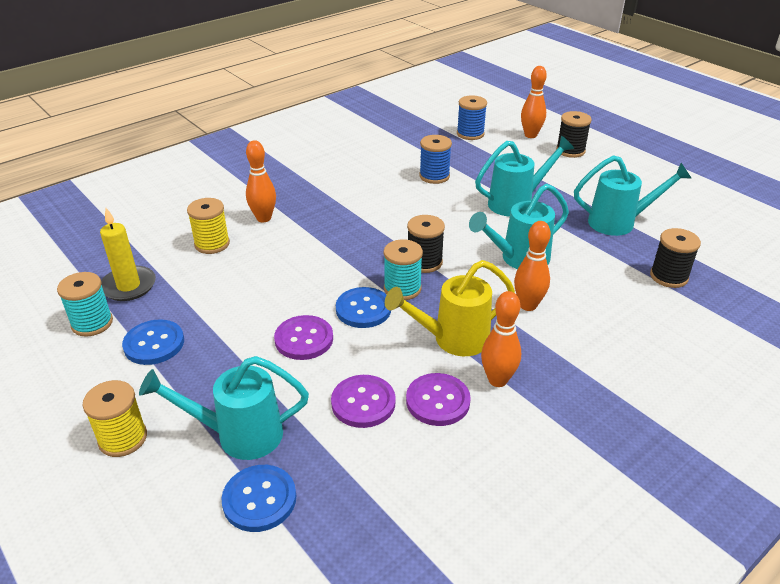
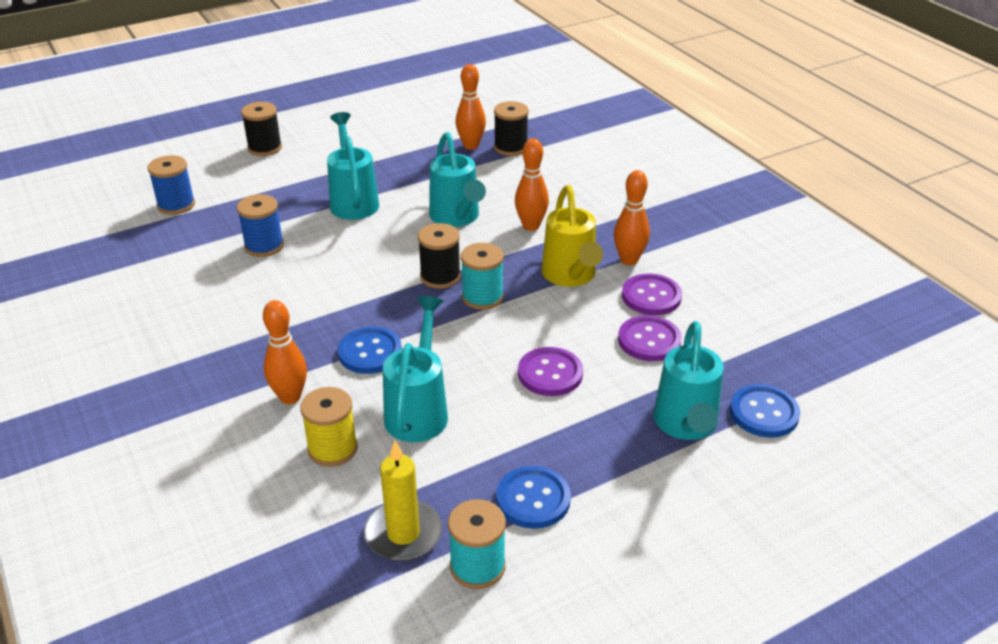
camera: 80 degrees left, 0 degrees up
(123, 438) = (686, 516): yellow spool -> none
(363, 309) = (510, 327): blue button -> blue button (370, 352)
(530, 135) = (211, 165): orange bowling pin -> orange bowling pin (471, 146)
(619, 222) = (418, 151): turquoise watering can -> turquoise watering can (418, 410)

